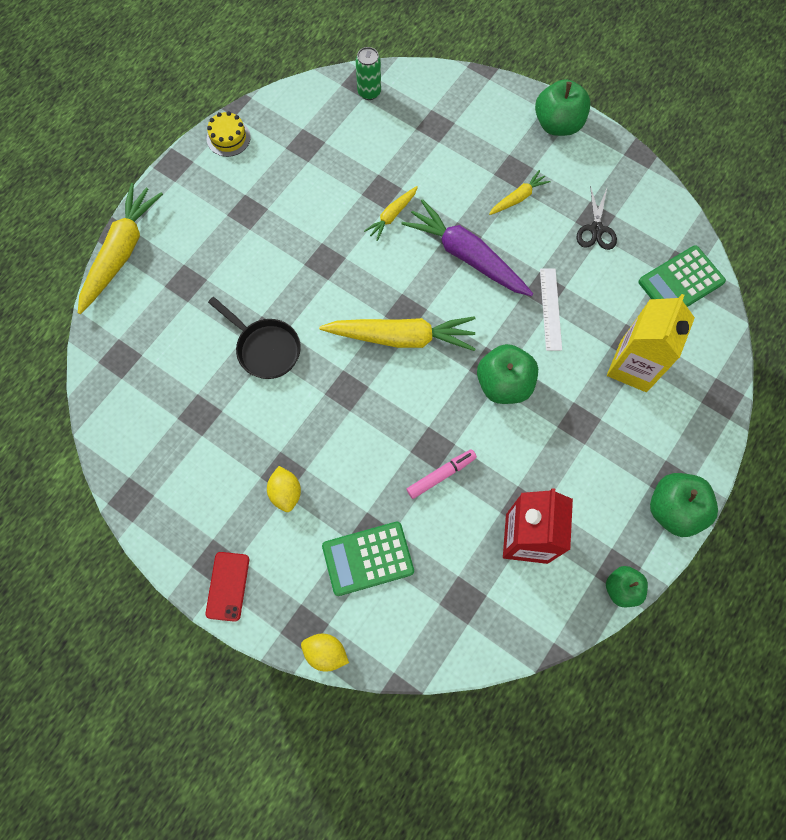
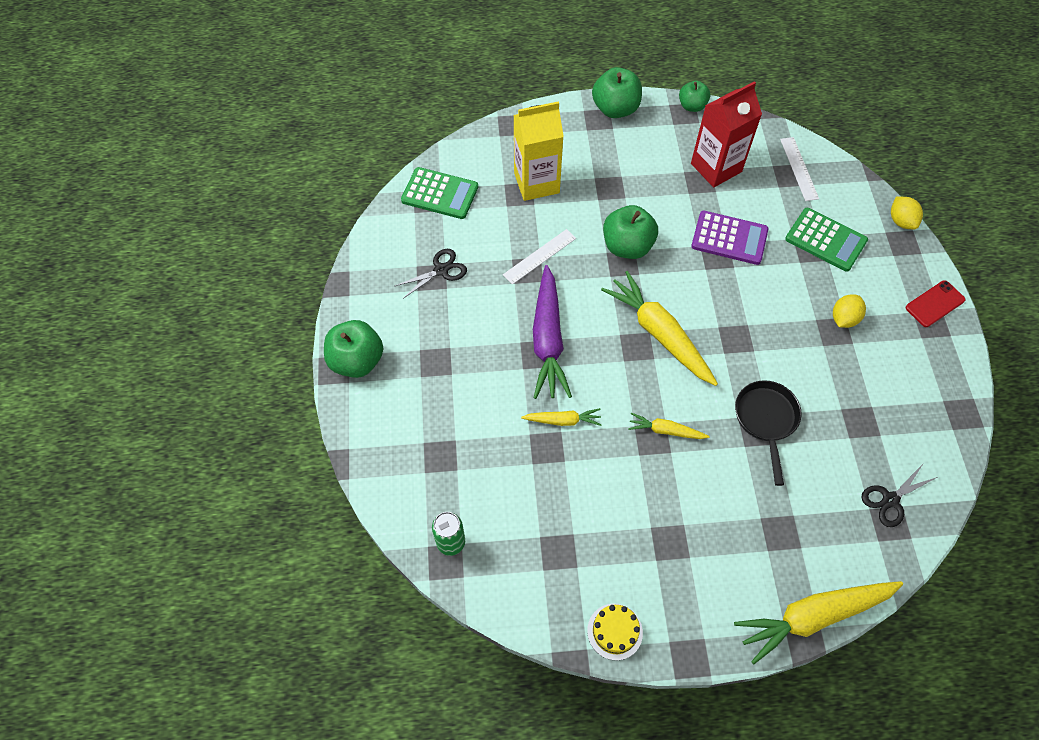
camera: 130 degrees left, 10 degrees down
(132, 375) = (890, 500): none -> black scissors
(441, 475) = (729, 238): pink marker -> purple calculator
(462, 618) = (799, 168): none -> white ruler
(518, 198) = (459, 341): yellow carrot -> yellow carrot (666, 431)

